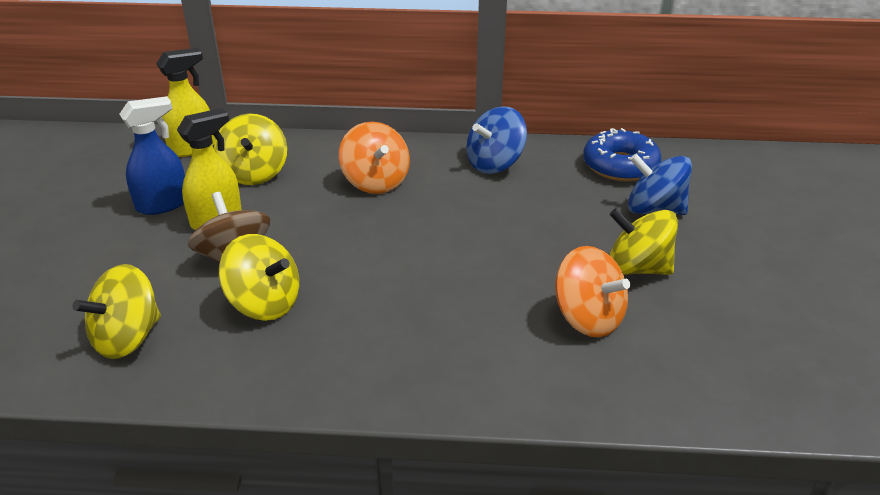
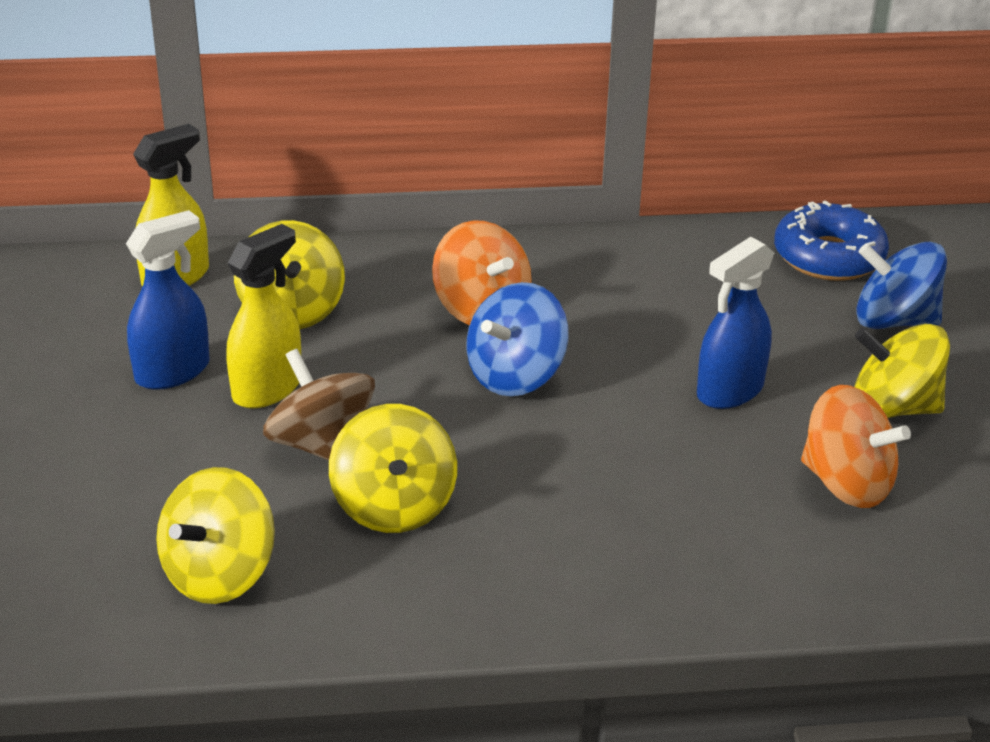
camera: 10 degrees left, 0 degrees up
(264, 303) = (394, 506): yellow spinning top -> yellow spinning top turned 60 degrees clockwise
(495, 164) = (647, 267): blue spinning top -> blue spinning top (515, 375)
(524, 247) = (729, 391): none -> blue spray bottle

